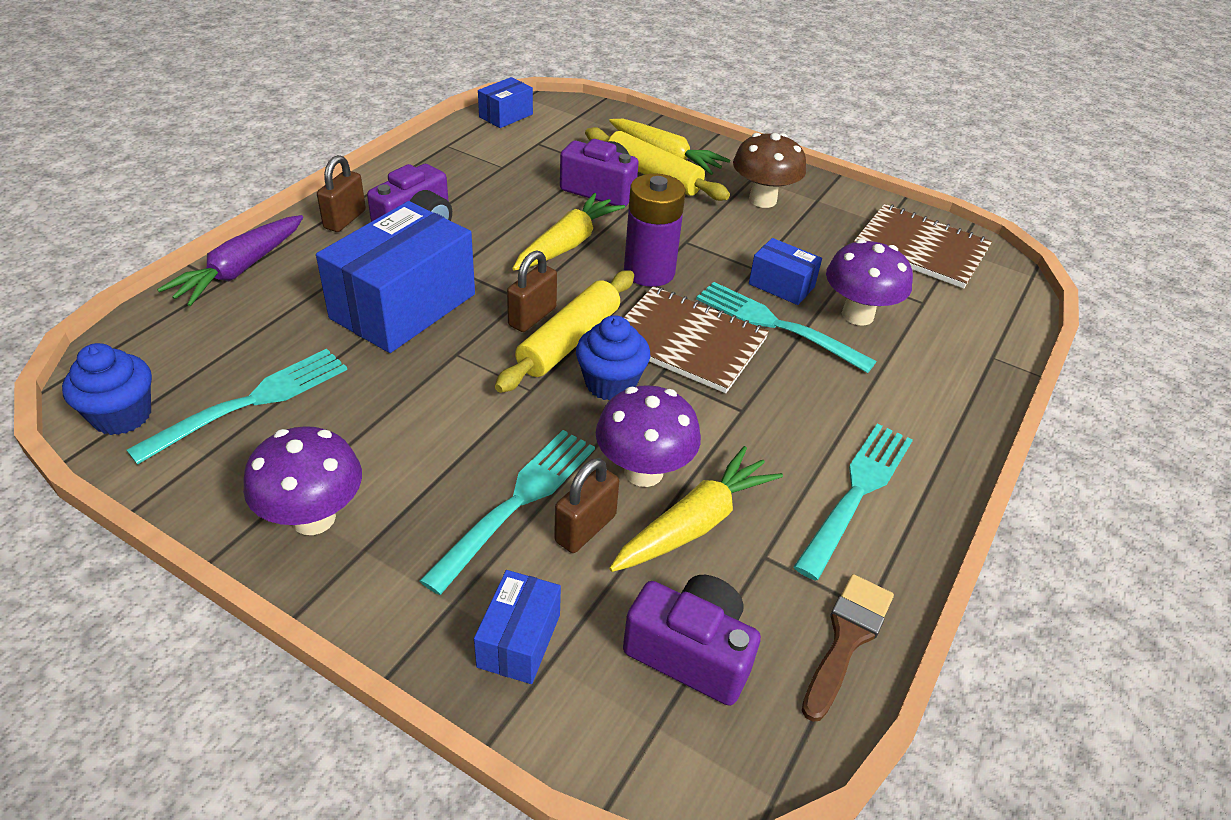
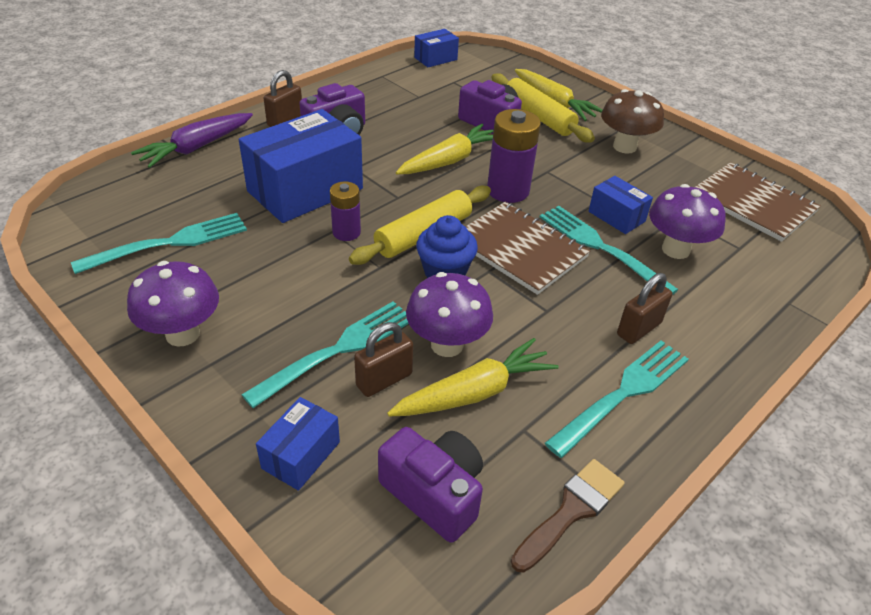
camera: 15 degrees right, 0 degrees up
(122, 415) = (78, 238): blue cupcake -> none
(474, 353) = (346, 232): none -> purple battery
(532, 317) = (401, 212): brown padlock -> brown padlock (639, 329)

